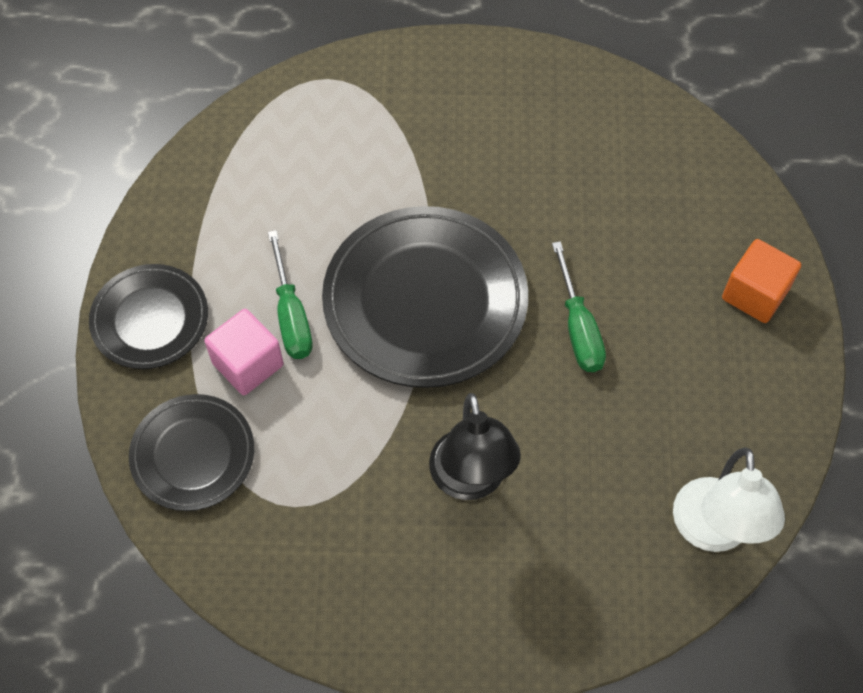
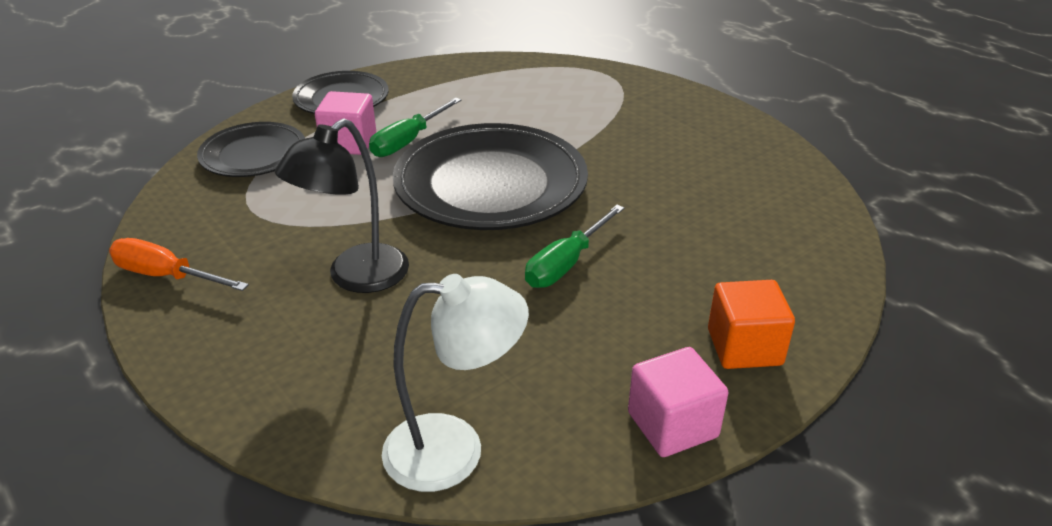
camera: 50 degrees right, 25 degrees down
(344, 621) = (166, 276): none -> orange screwdriver
(712, 532) = (454, 450): white lamp -> white lamp turned 150 degrees counterclockwise
(787, 393) = (672, 425): none -> pink cube

